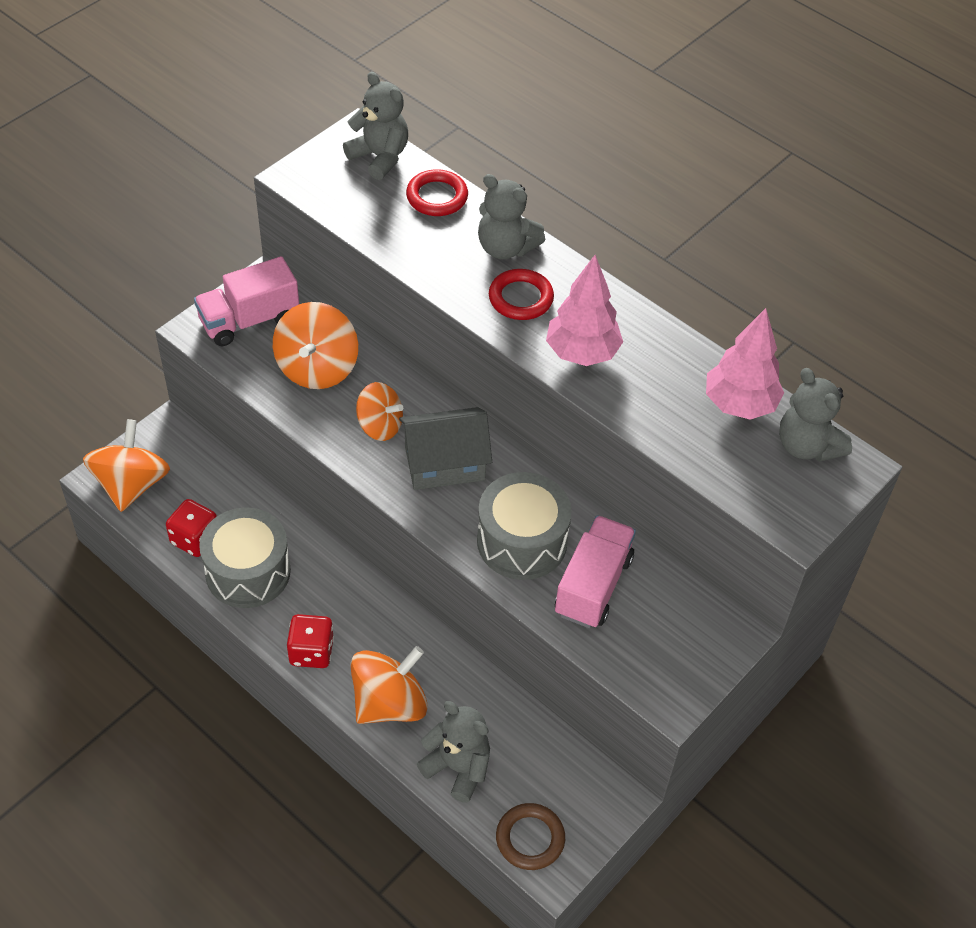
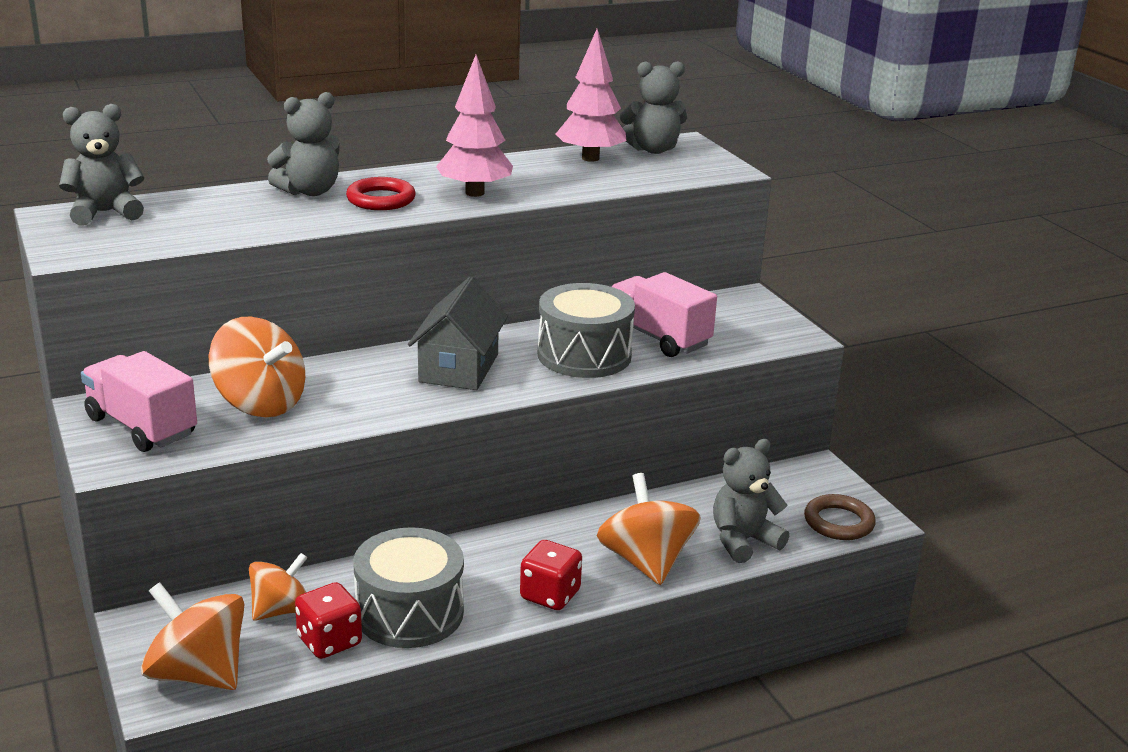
camera: 65 degrees left, 25 degrees down
(249, 320) = (141, 426): pink truck -> pink truck turned 135 degrees clockwise
(380, 426) = (377, 388): orange spinning top -> orange spinning top (281, 610)
(437, 197) = (201, 202): red ring -> none

